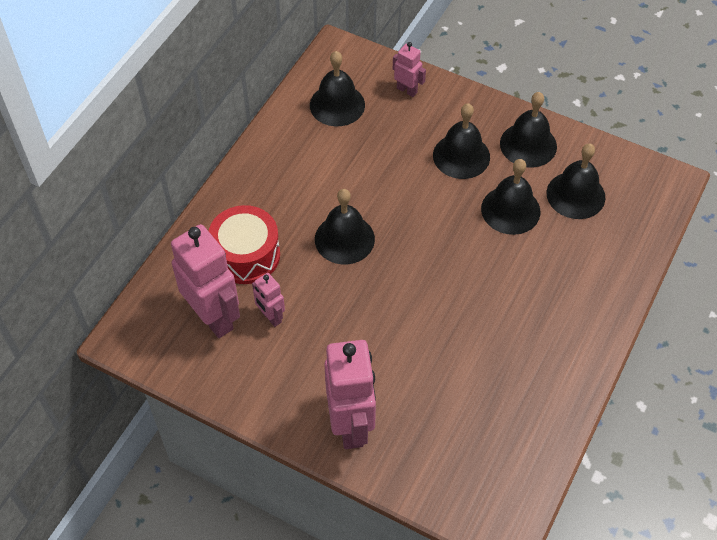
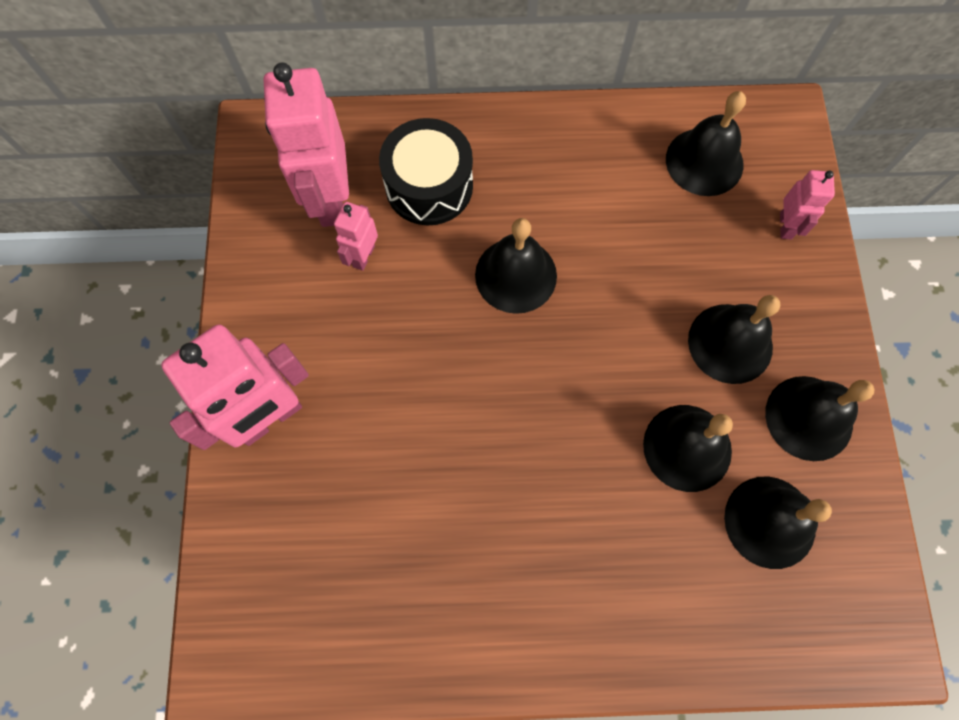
camera: 60 degrees right, 15 degrees up
(214, 317) = (330, 200): pink robot -> pink robot turned 150 degrees clockwise
(246, 255) = (429, 186): red drum -> black drum

